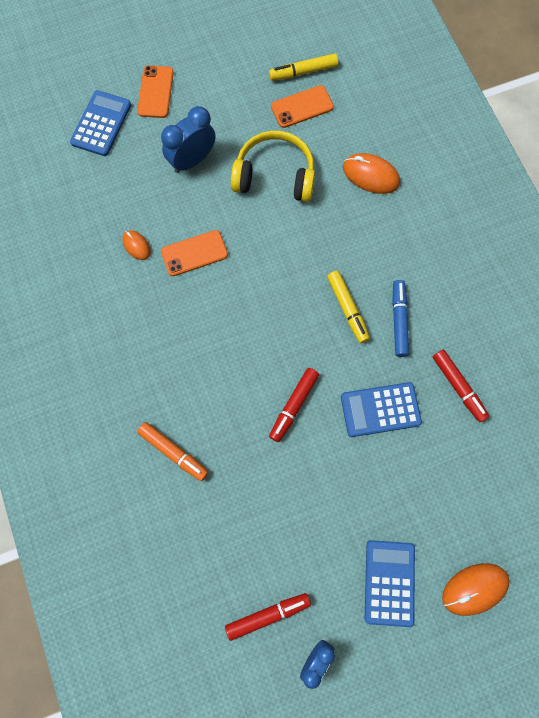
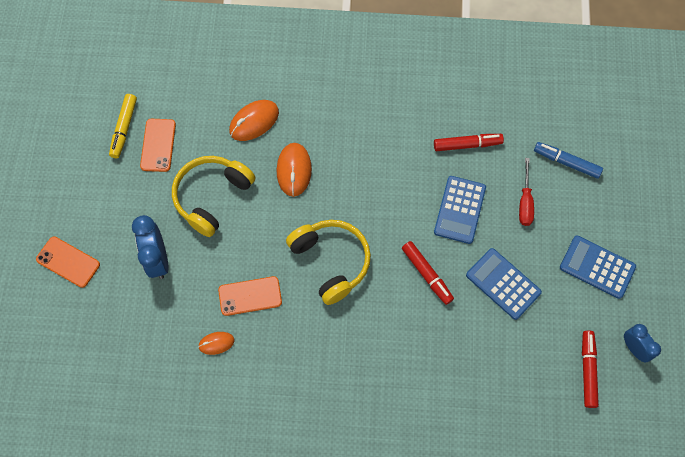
camera: 65 degrees left, 5 degrees down
(101, 124) = (72, 325): blue calculator -> blue calculator (503, 284)
(173, 452) = (423, 390): orange marker -> none
(194, 253) = (250, 296): orange phone -> orange phone turned 75 degrees clockwise
(263, 309) = (331, 261): none -> yellow headphones
(347, 309) = (363, 195): yellow marker -> none
(399, 320) = (392, 161): blue marker -> blue marker (566, 162)
(425, 474) = (525, 202): none -> red screwdriver
(474, 589) = (624, 209): orange mouse -> orange mouse (294, 170)

